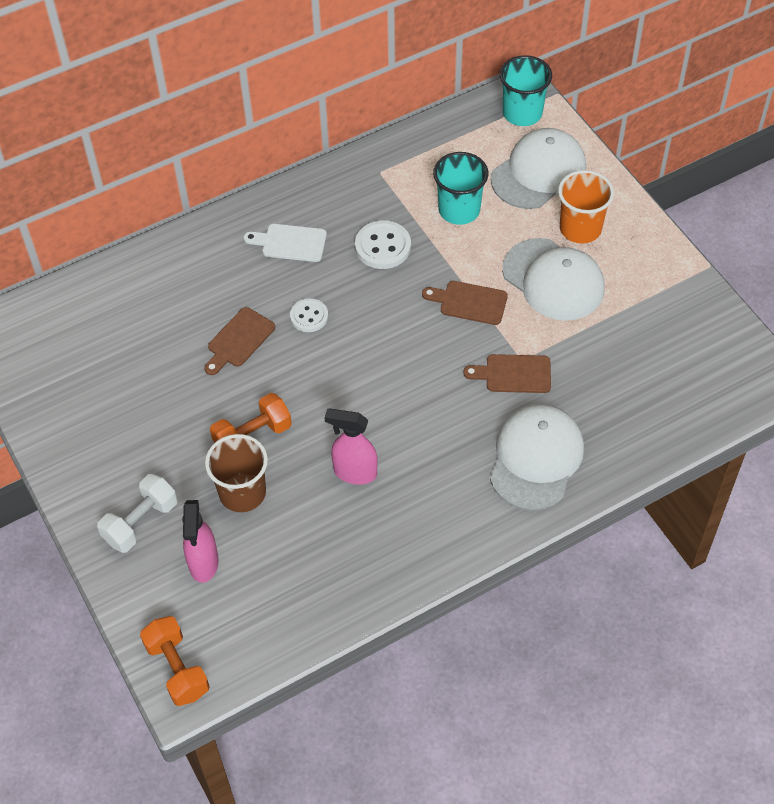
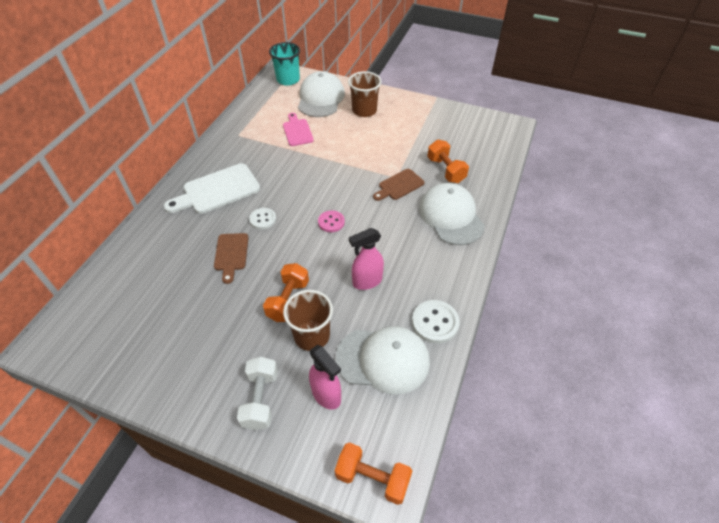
camera: 40 degrees left, 5 degrees down
(290, 243) = (217, 190): white cutting board -> white cutting board, size x1.66
(383, 246) = (273, 166): white button -> white button (435, 322)
(383, 371) = (331, 222): none -> pink button
(459, 210) = (297, 131): turquoise cup -> pink cutting board
(469, 302) = (344, 167): brown cutting board -> none
(553, 280) = (374, 136): white cap -> white cap (383, 360)
(580, 228) = (364, 110): orange cup -> brown cup
(598, 390) = (445, 170): none -> orange dumbbell

